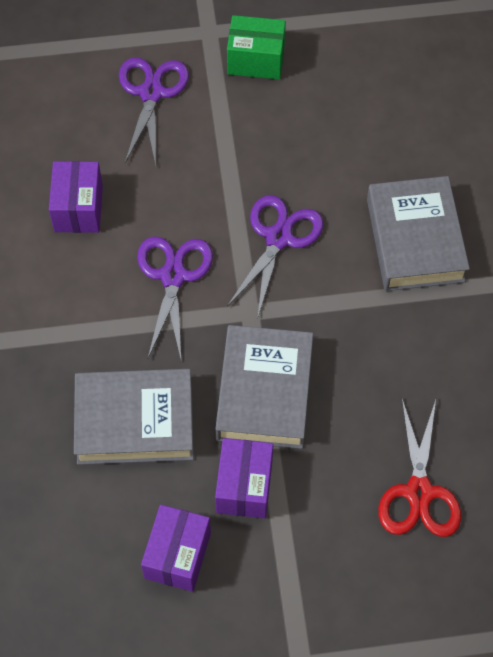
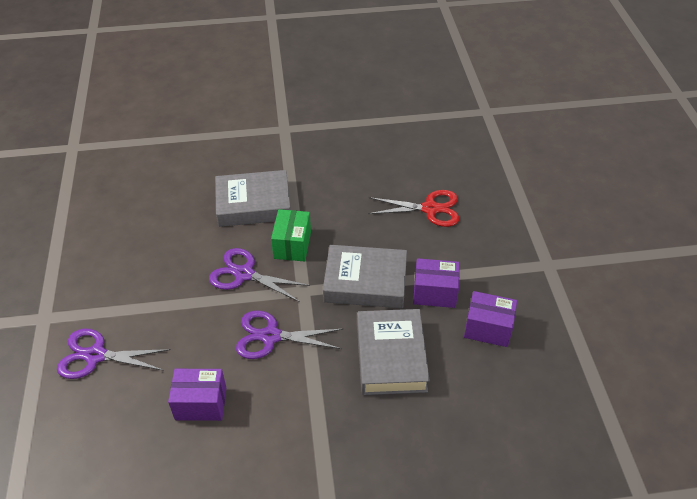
camera: 90 degrees left, 15 degrees down
(256, 60) = (82, 287): green box -> green box (292, 245)

